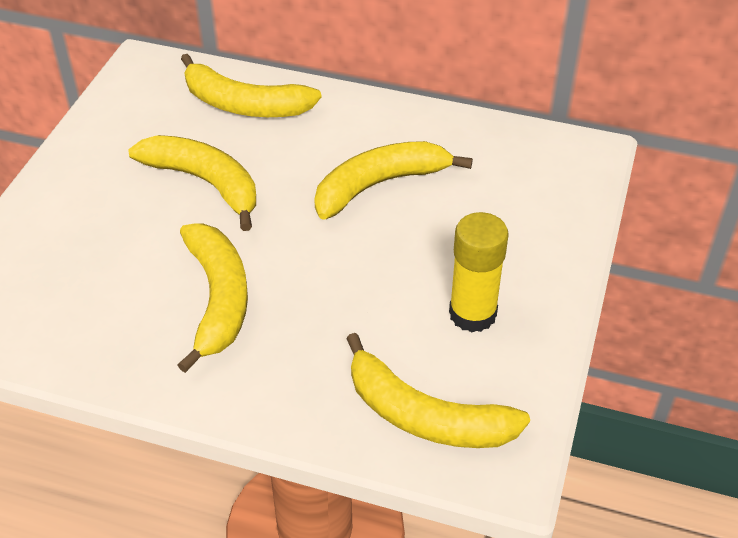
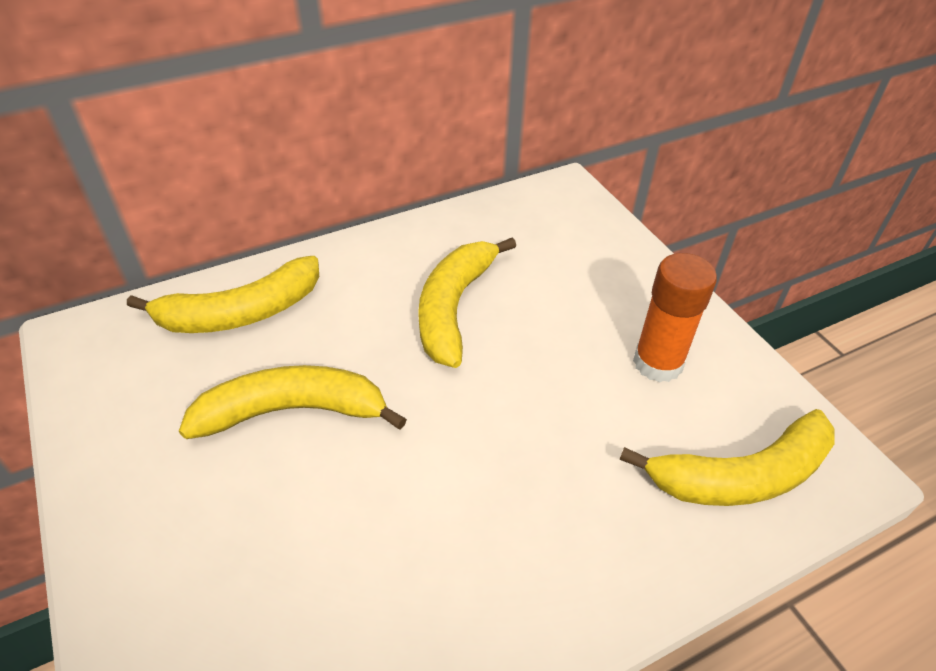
camera: 45 degrees left, 0 degrees up
(218, 299) = (449, 516): yellow banana -> none
(472, 314) = (658, 363): yellow glue stick -> orange glue stick

